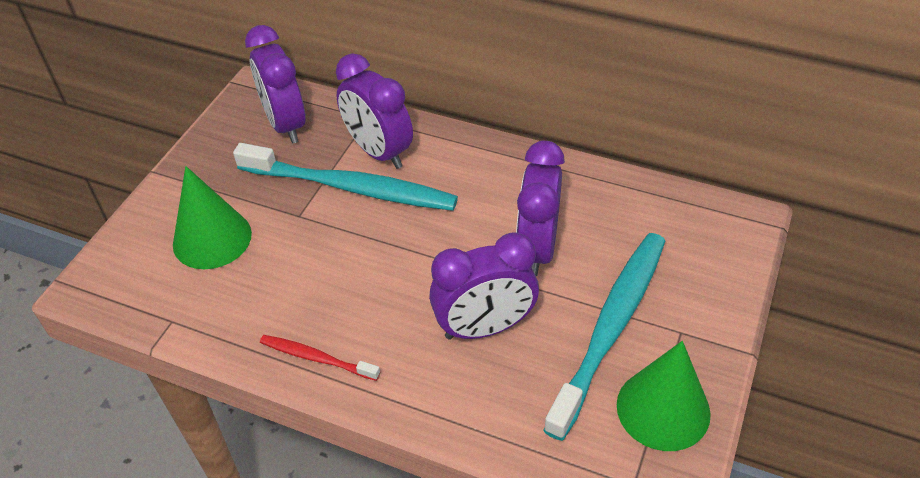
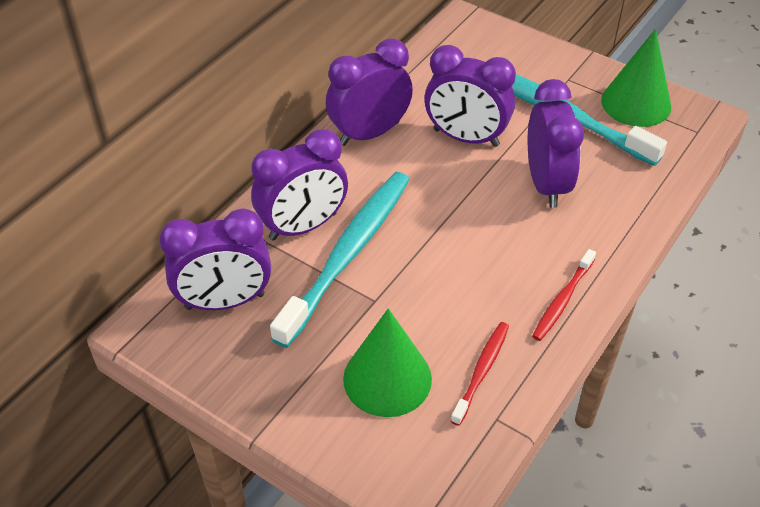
camera: 80 degrees left, 0 degrees up
(223, 303) = (482, 371): none -> red toothbrush
(517, 172) = (369, 133): none -> purple clock

